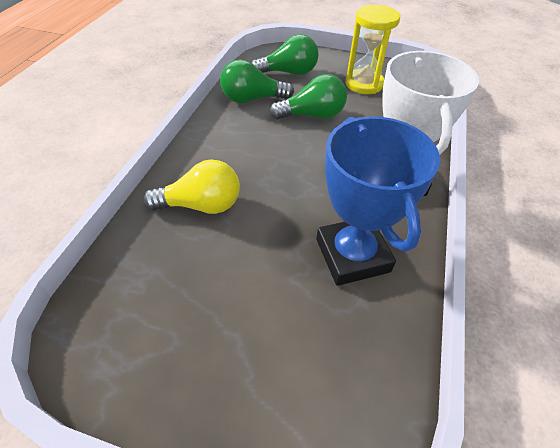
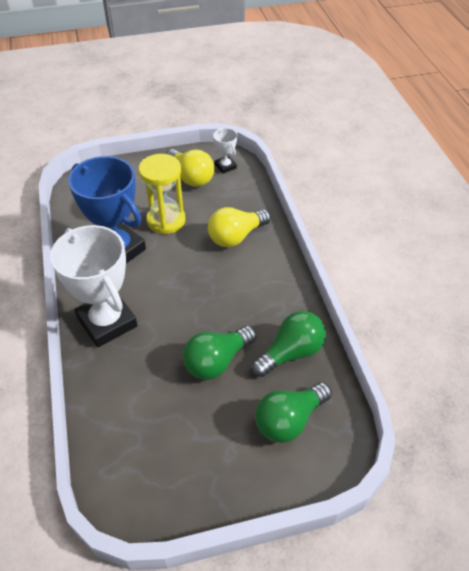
camera: 150 degrees right, 0 degrees up
(101, 328) = (225, 166): none -> white trophy
(170, 335) = (191, 177): none -> yellow light bulb
(364, 84) = (190, 448): yellow hourglass -> yellow hourglass (166, 220)

